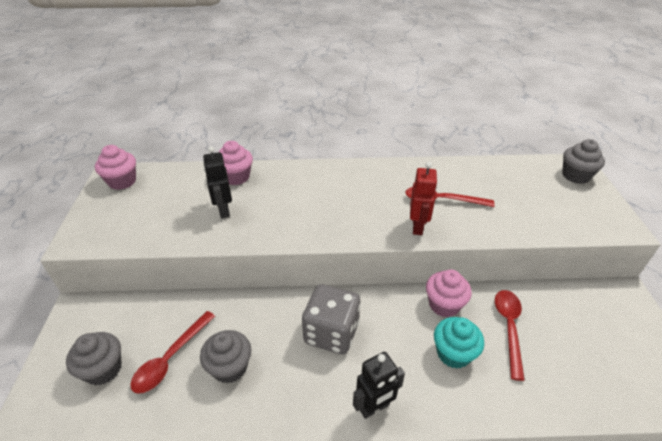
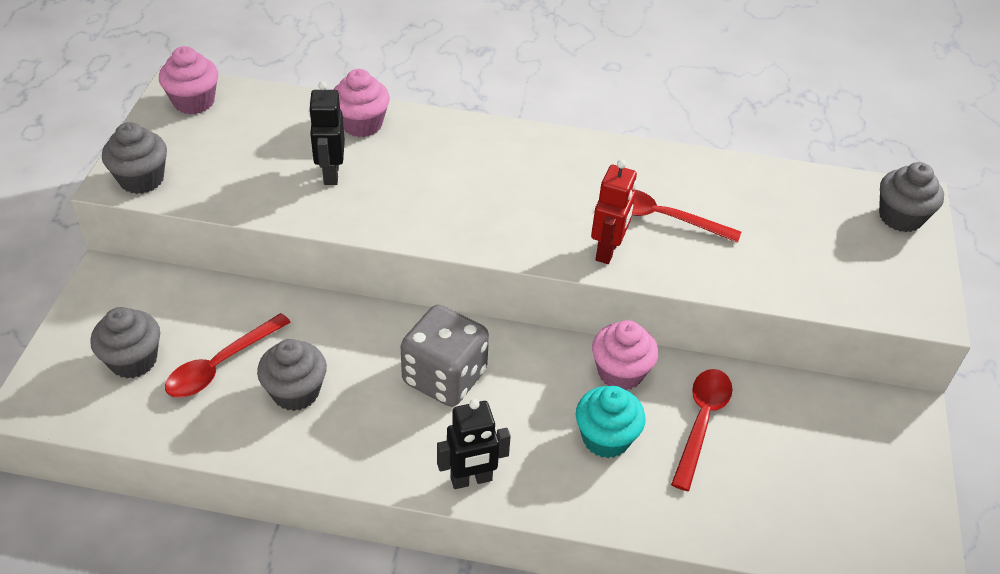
camera: 10 degrees right, 5 degrees up
(92, 237) = (141, 179): none -> grey cupcake

